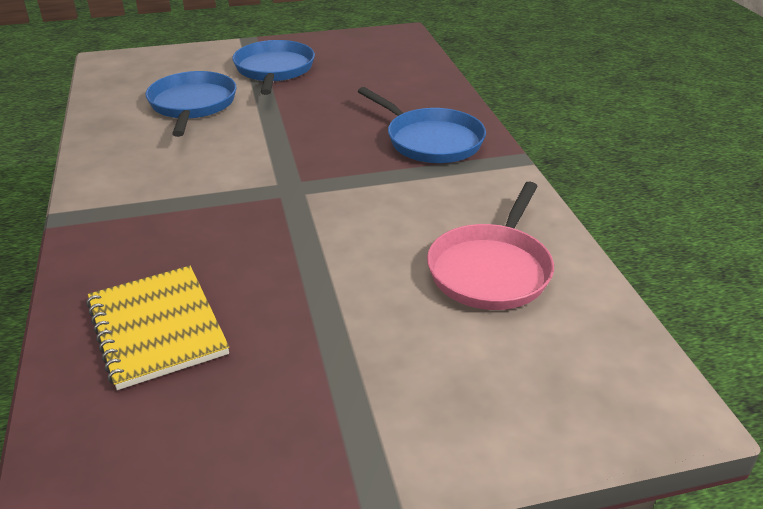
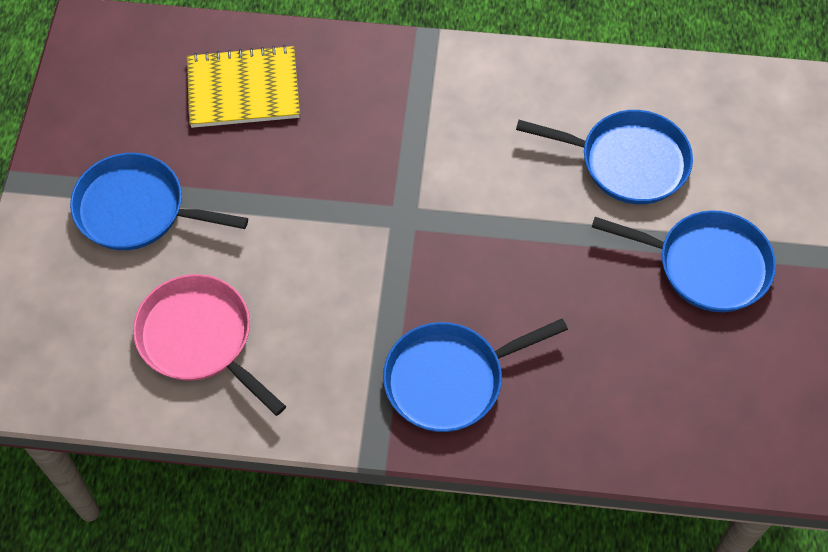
camera: 110 degrees right, 25 degrees up
(367, 365) = (136, 209): none -> blue pan

